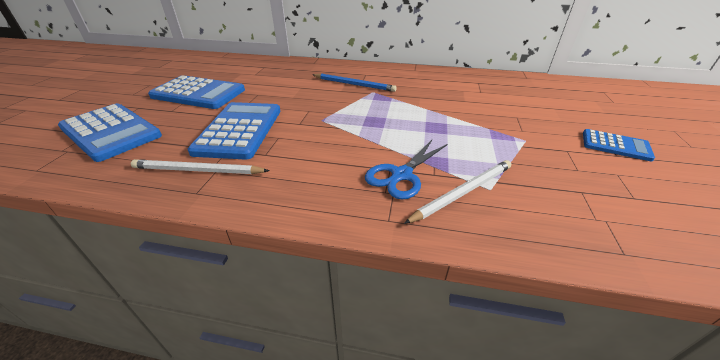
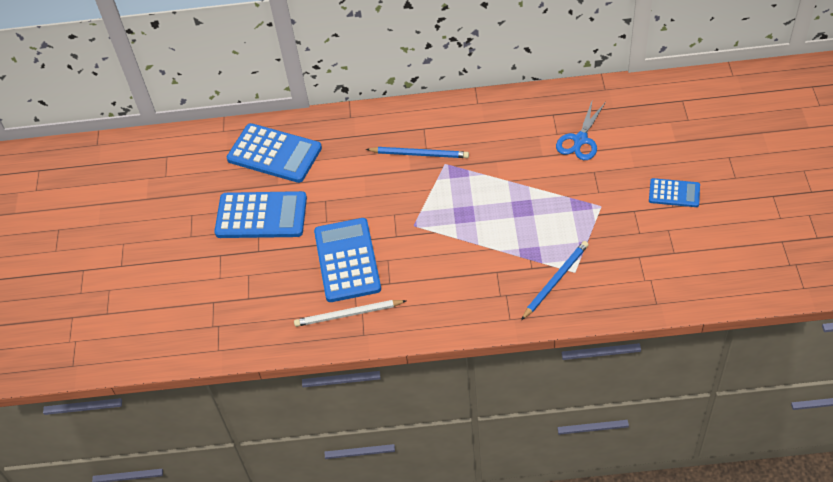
camera: 10 degrees left, 15 degrees up
(111, 132) = (231, 294): blue calculator -> blue calculator (274, 153)
(401, 175) = (507, 275): blue scissors -> blue scissors (580, 140)
(463, 192) = (555, 280): white pencil -> blue pencil

